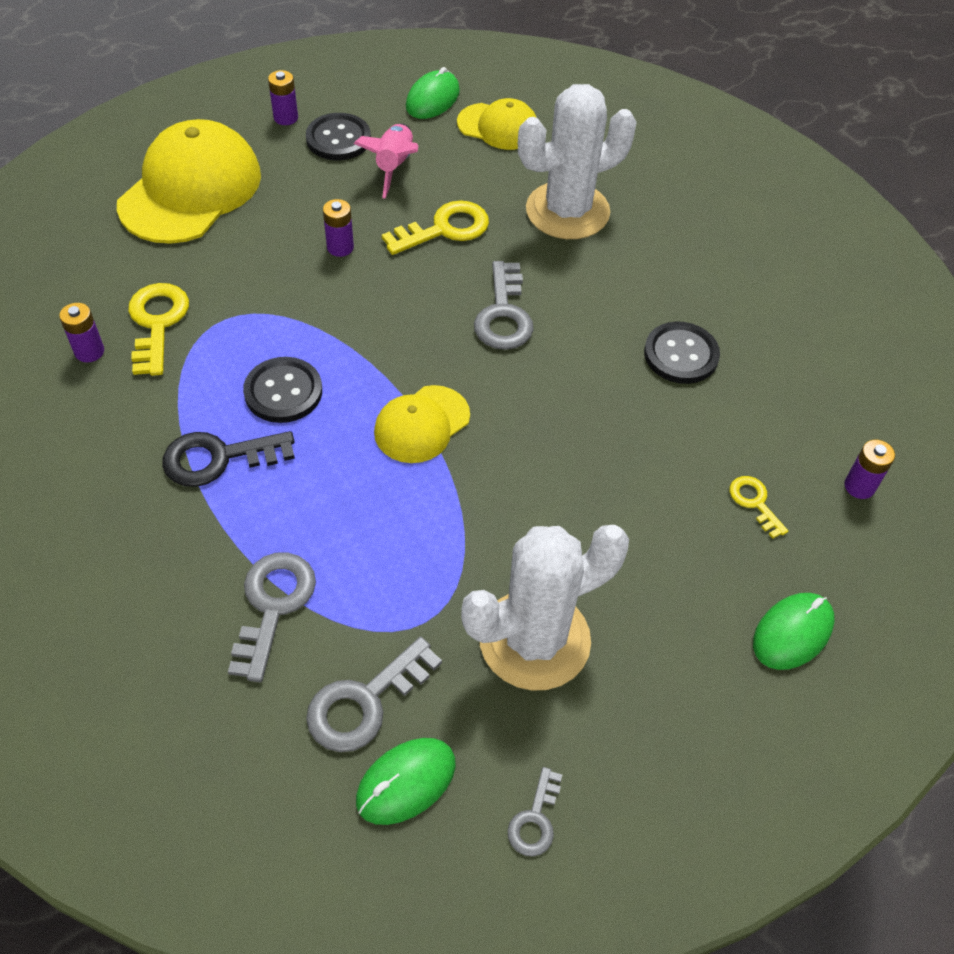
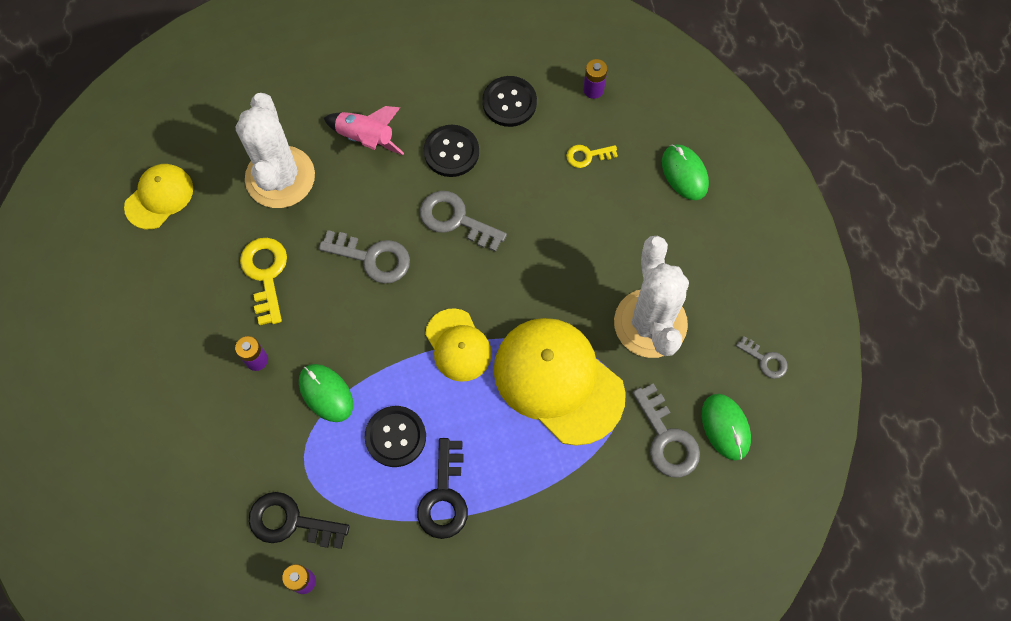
camera: 70 degrees left, 15 degrees up
(157, 323) = (290, 522): yellow key -> black key
(190, 189) = (138, 469): yellow cap -> yellow cap (558, 381)
(273, 606) = (581, 482): grey key -> grey key (455, 219)
(286, 118) = (74, 369): purple battery -> none
(338, 139) = (121, 330): black button -> black button (509, 102)
(394, 167) = (176, 293): pink rocket -> pink rocket (366, 138)
(432, 99) = (100, 239): green mouse -> green mouse (326, 393)

